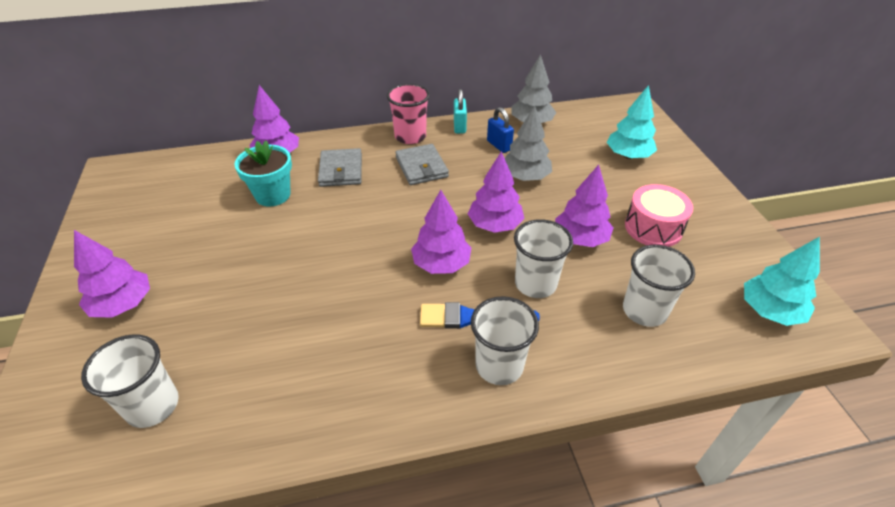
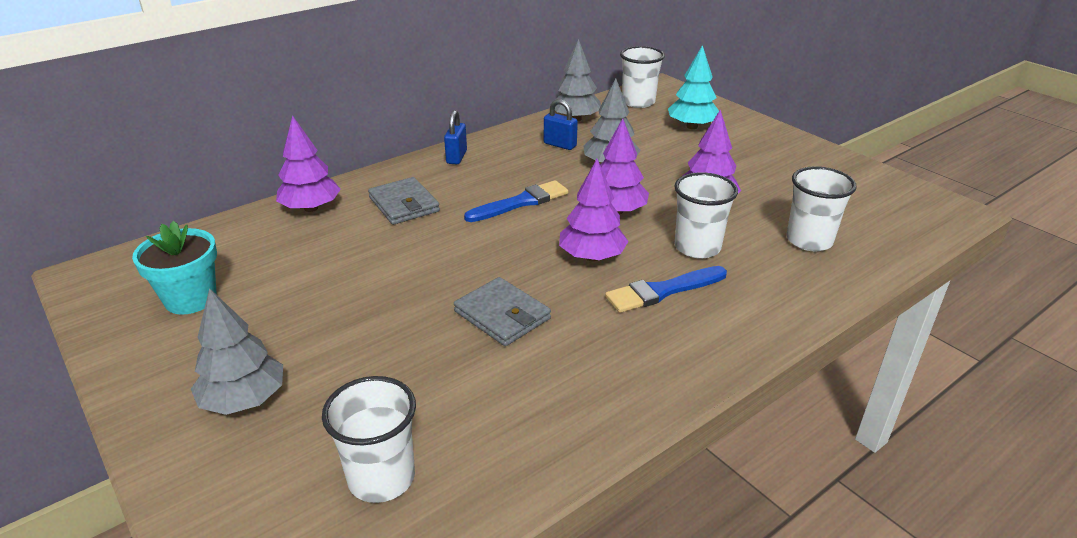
camera: 25 degrees left, 10 degrees down
(123, 304) = (244, 400): purple tree -> grey tree
(273, 195) = (341, 246): turquoise flower pot -> turquoise flower pot (191, 299)
(410, 136) = (456, 157): pink cup -> blue padlock
(421, 167) = (494, 181): grey wallet -> grey wallet (502, 315)
(426, 194) = (521, 202): none -> blue brush
(459, 127) = (503, 137): turquoise padlock -> none
(499, 366) = (722, 320): white cup -> white cup (638, 102)
(653, 227) = (762, 177): pink drum -> none
(769, 311) = (905, 212): turquoise tree -> none

